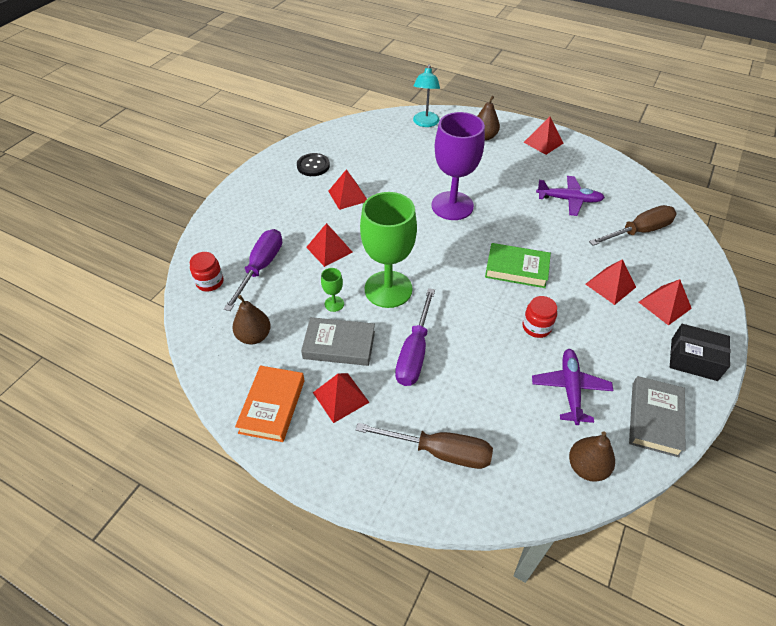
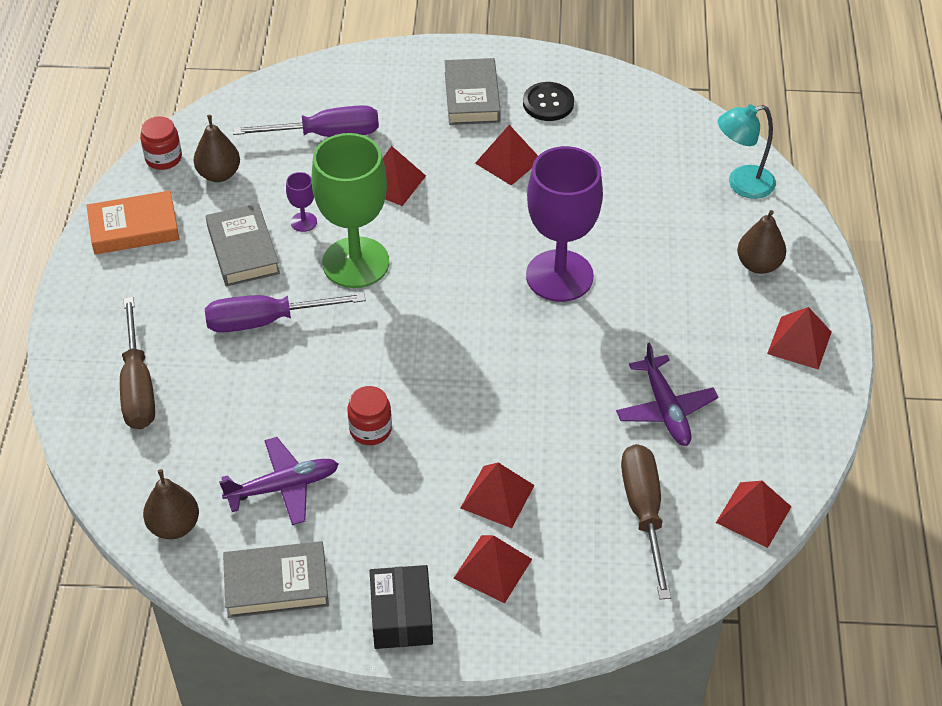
camera: 65 degrees right, 0 degrees up
(210, 282) = (278, 103): red jar -> red jar (163, 158)
(282, 193) = (472, 97): none -> grey book
(334, 304) = (303, 222): green goblet -> purple goblet
(340, 397) = (171, 278): red pyramid -> red pyramid (753, 514)
(516, 269) = (469, 382): green book -> none
(639, 231) = (644, 512): brown screwdriver -> brown screwdriver turned 135 degrees counterclockwise

